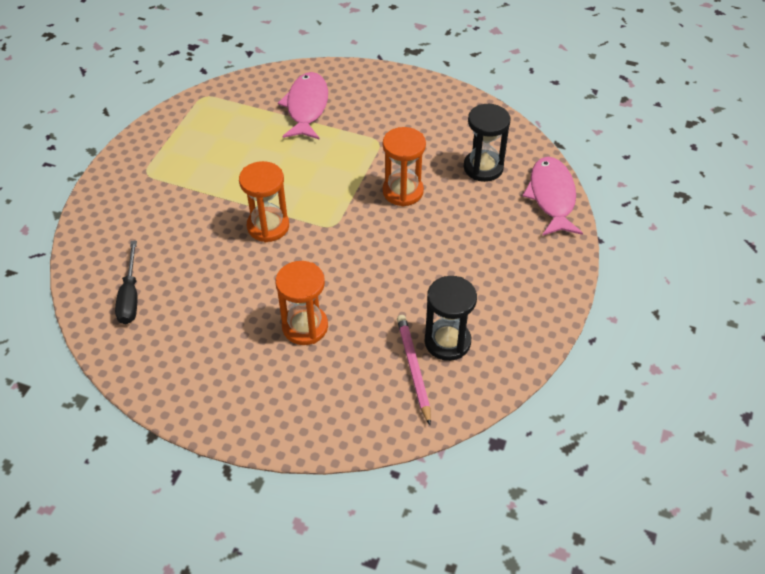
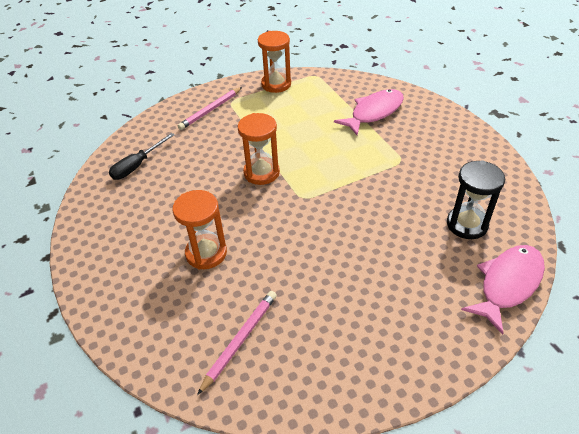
camera: 45 degrees right, 5 degrees down
(135, 194) = (210, 110): none -> pink pencil
(403, 191) = (380, 204): orange hourglass -> orange hourglass (276, 84)
(447, 342) = (288, 339): black hourglass -> none

